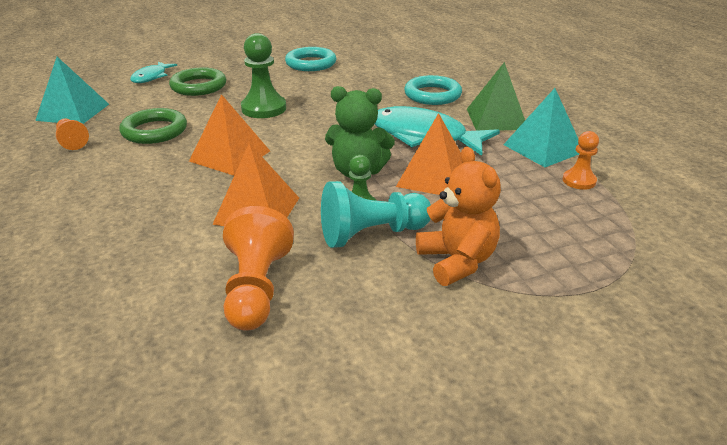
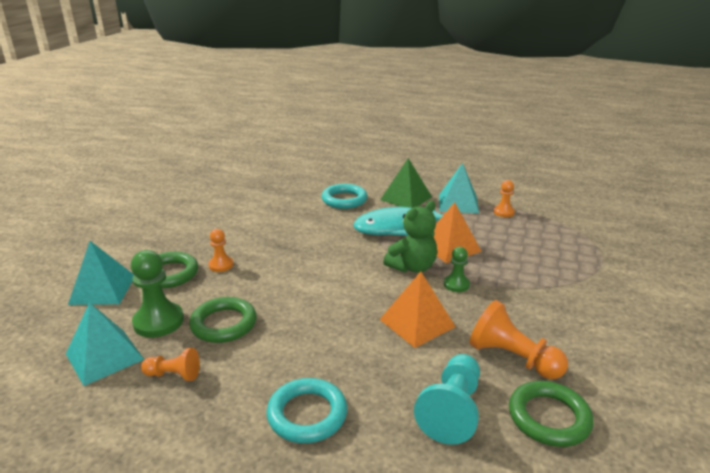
camera: 50 degrees left, 5 degrees down
(151, 77) = (103, 289): turquoise fish -> turquoise pyramid
(166, 348) = (549, 417): none -> green ring
(230, 156) = (321, 305): orange pyramid -> none
(236, 96) = (221, 265): none -> orange pawn
(264, 108) = (263, 262): green pawn -> green pawn (158, 321)
(311, 63) = (216, 214): turquoise ring -> turquoise ring (307, 414)
(372, 234) = (491, 294): turquoise pawn -> turquoise pawn (452, 410)
(457, 261) = (545, 280): orange teddy bear -> none

